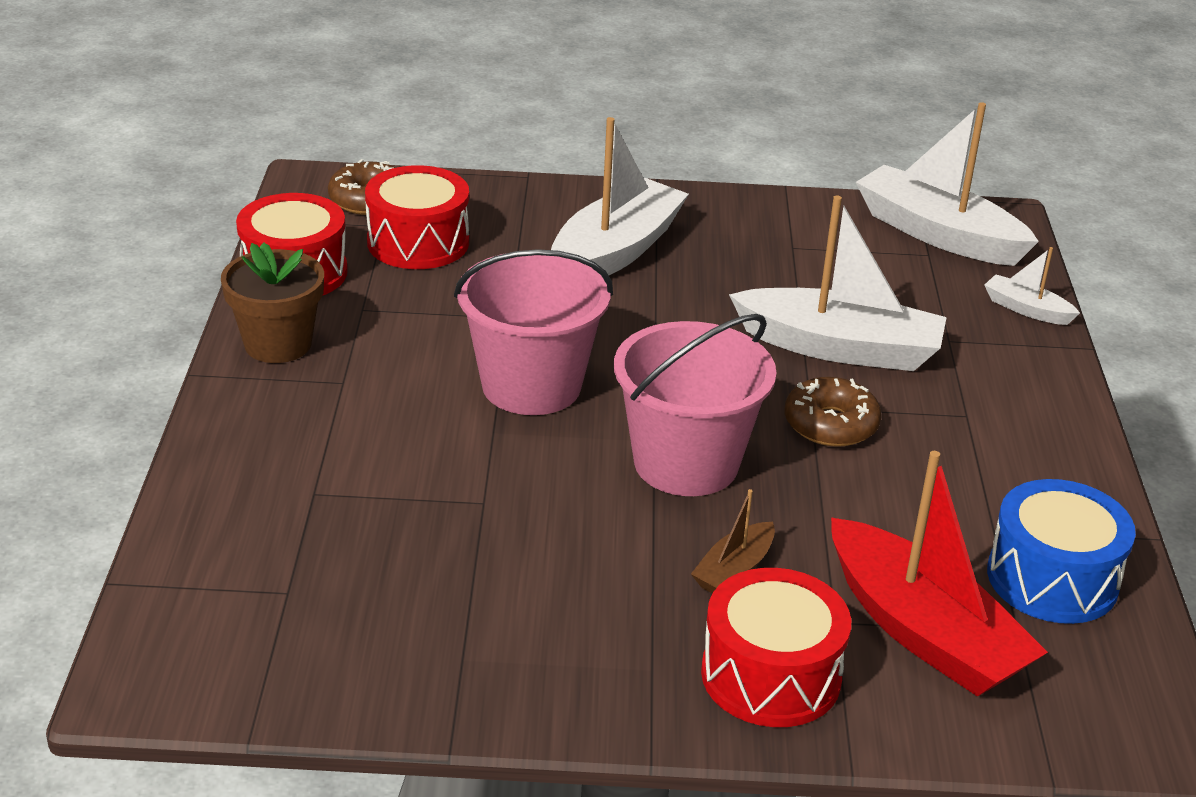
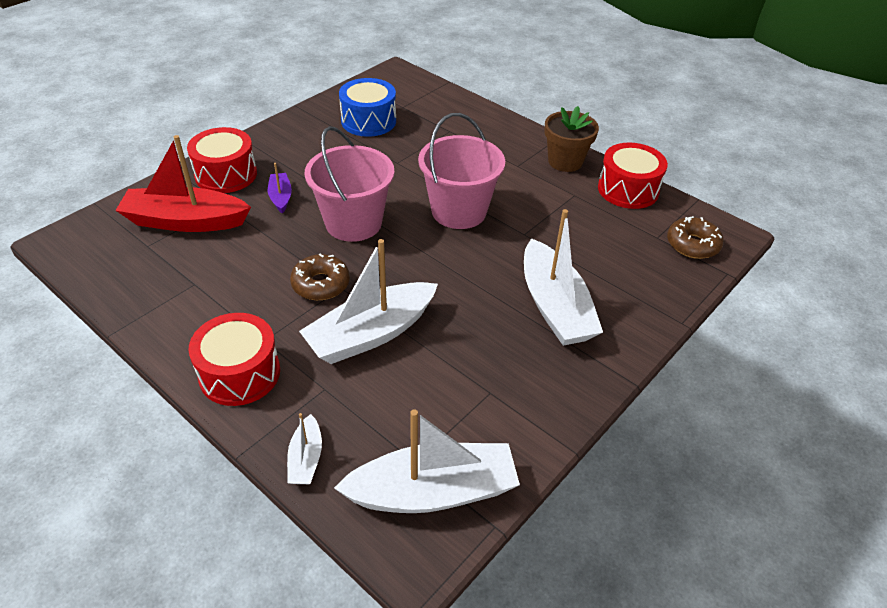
camera: 130 degrees right, 10 degrees up
(418, 242) = (627, 240): red drum -> red drum (239, 373)
(734, 570) = (280, 197): brown boat -> purple boat
(1026, 309) = (306, 458): white boat -> white boat turned 105 degrees clockwise
(1052, 578) = (149, 277): blue drum -> blue drum (368, 121)

